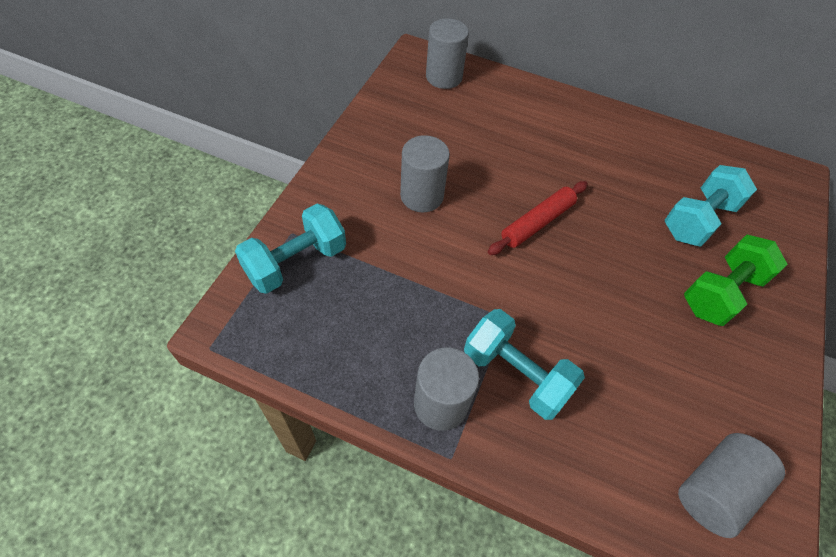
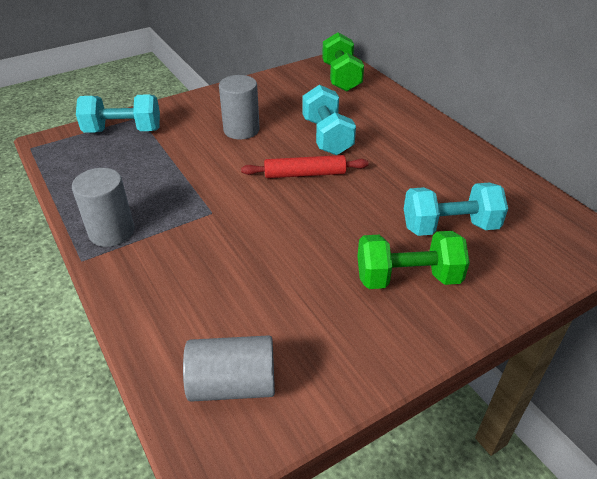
camera: 40 degrees right, 15 degrees down
(444, 77) = (341, 77): grey cylinder -> green dumbbell
(516, 374) = (178, 242): turquoise dumbbell -> turquoise dumbbell (327, 136)

